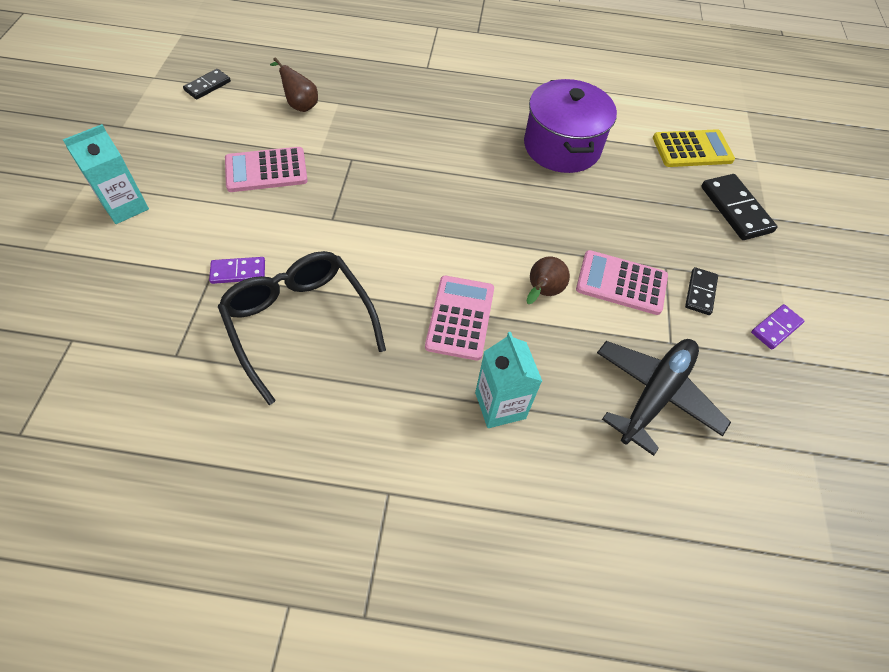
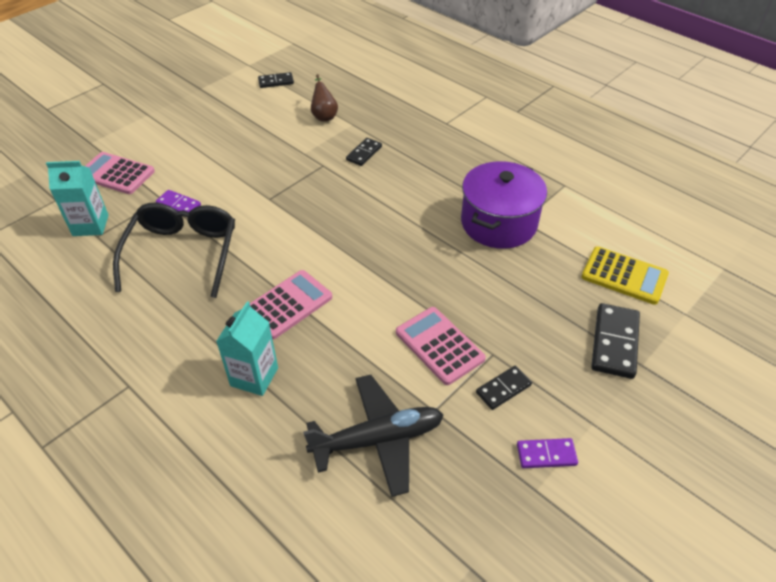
camera: 40 degrees right, 10 degrees down
(125, 206) = (155, 137): turquoise carton -> turquoise carton (90, 225)
(266, 170) = (259, 149): pink calculator -> pink calculator (116, 174)
(380, 129) = (364, 153): none -> black domino
(542, 292) = (367, 319): brown pear -> none

